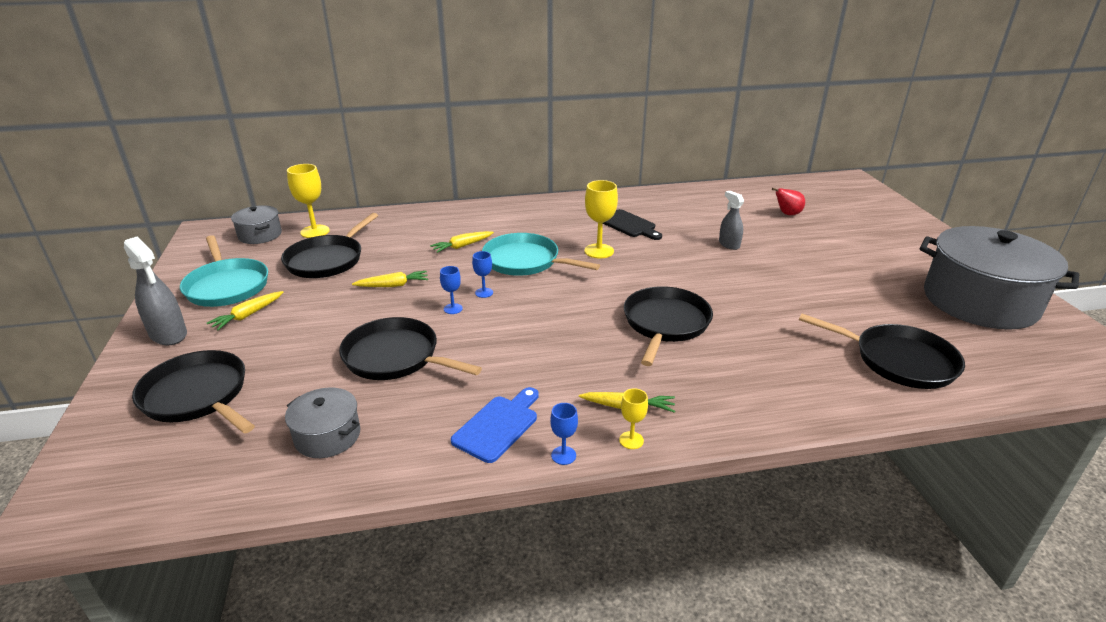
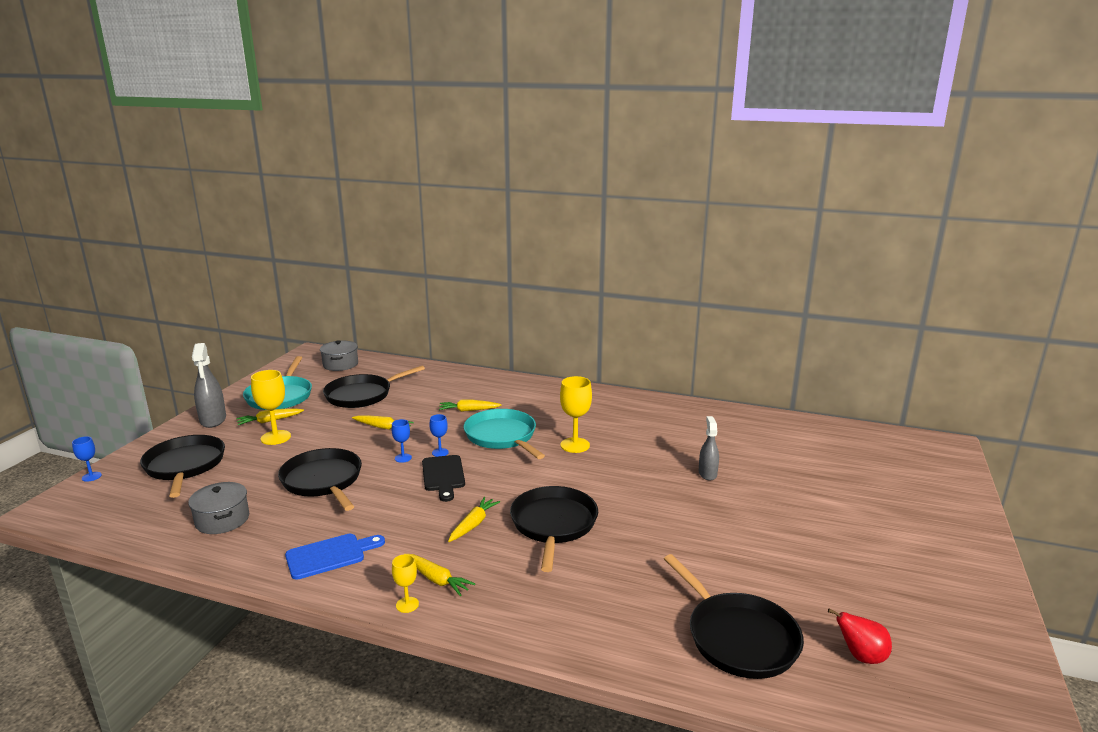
camera: 30 degrees right, 10 degrees down
(315, 231) = (378, 371): yellow goblet -> yellow goblet (276, 437)
(563, 455) = (346, 595): blue goblet -> blue goblet (91, 476)
(598, 347) = (473, 524): none -> yellow carrot
(629, 225) = (632, 429): black cutting board -> black cutting board (443, 475)
(665, 323) = (553, 524): black pan -> black pan turned 45 degrees counterclockwise
(787, 214) = (813, 461): red pear -> red pear (861, 656)
(979, 301) = (925, 617): grey pot -> none

